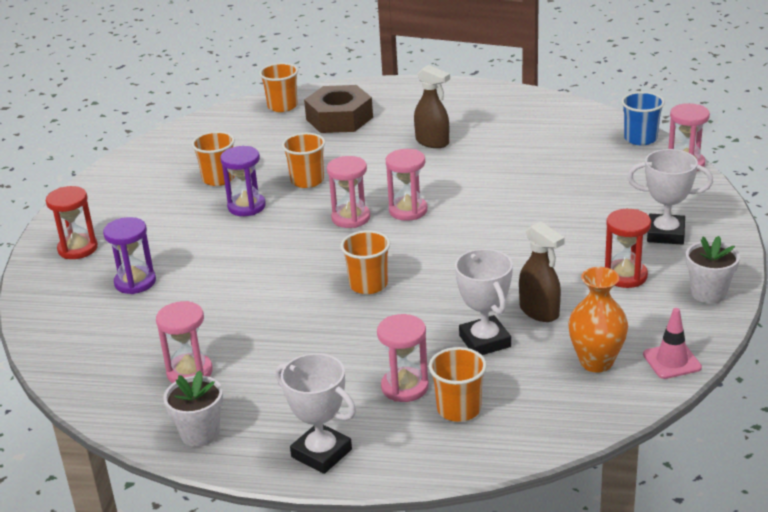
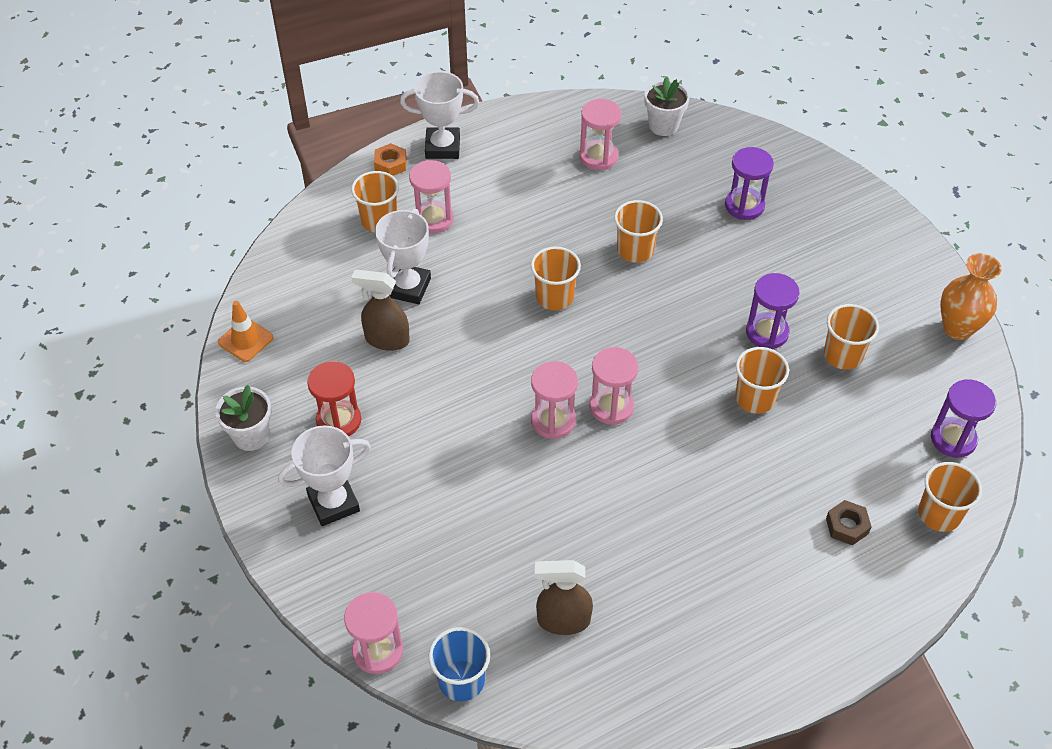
camera: 140 degrees right, 20 degrees up
(78, 249) = (840, 212): red hourglass -> none
(200, 433) = (536, 122): white flower pot -> white flower pot (663, 125)
(222, 126) = (953, 439): none -> purple hourglass
(263, 289) = (635, 250): none -> orange cup
(339, 118) = (847, 526): brown nut -> brown nut, size x0.47
(351, 218) = (654, 368): pink hourglass -> pink hourglass (553, 420)
(393, 461) = (390, 164): none -> orange nut
(432, 142) = (696, 537): brown spray bottle -> brown spray bottle (563, 620)
(485, 341) = (408, 287): white trophy -> white trophy turned 75 degrees clockwise
(596, 362) = (305, 310): orange vase -> orange vase (957, 328)
(672, 361) = (246, 340): pink traffic cone -> orange traffic cone

